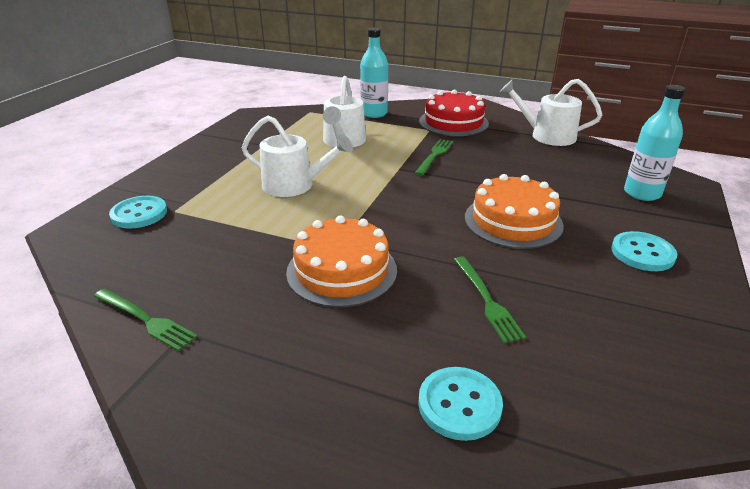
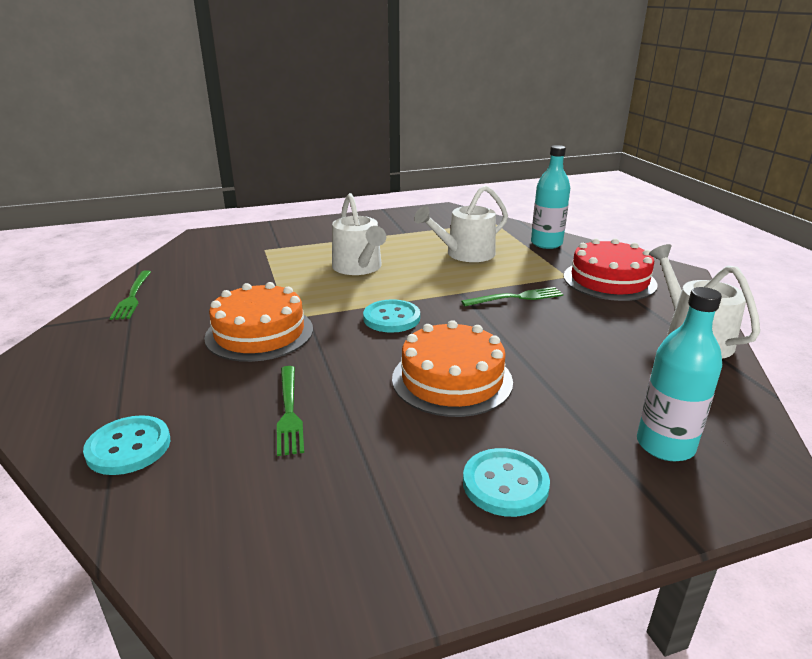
camera: 50 degrees right, 5 degrees down
(139, 214) = (246, 242): turquoise button -> turquoise button (391, 318)
(487, 300) = (289, 412): green fork -> green fork turned 45 degrees counterclockwise

